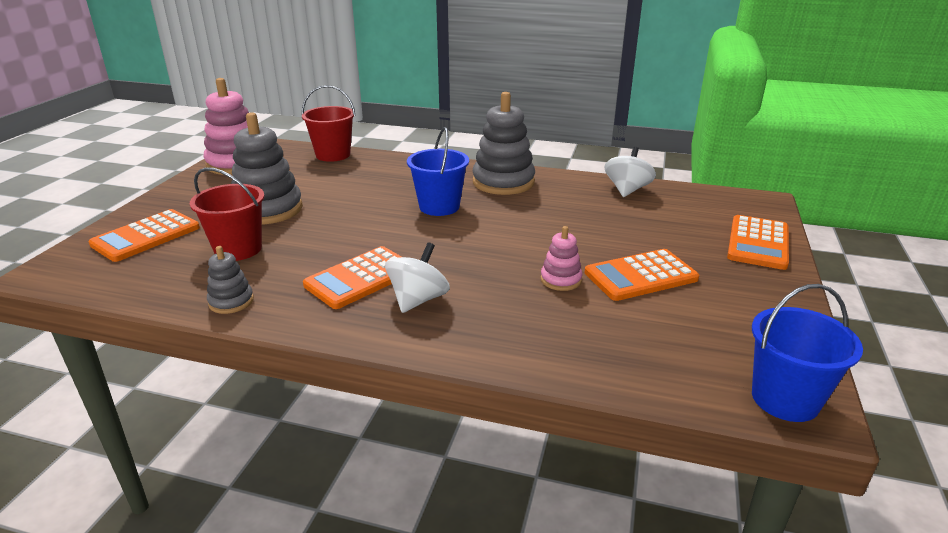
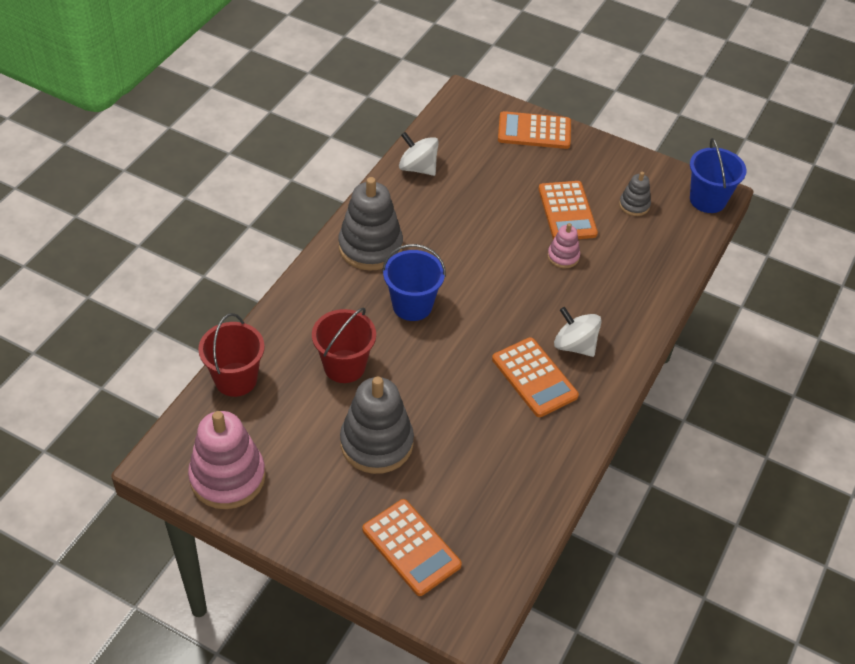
camera: 80 degrees left, 20 degrees up
(231, 301) = (554, 466): grey stacking toy -> grey stacking toy (634, 205)
(238, 249) = (460, 466): red bucket -> red bucket (344, 366)
(758, 243) = (534, 131): orange calculator -> orange calculator turned 150 degrees clockwise

